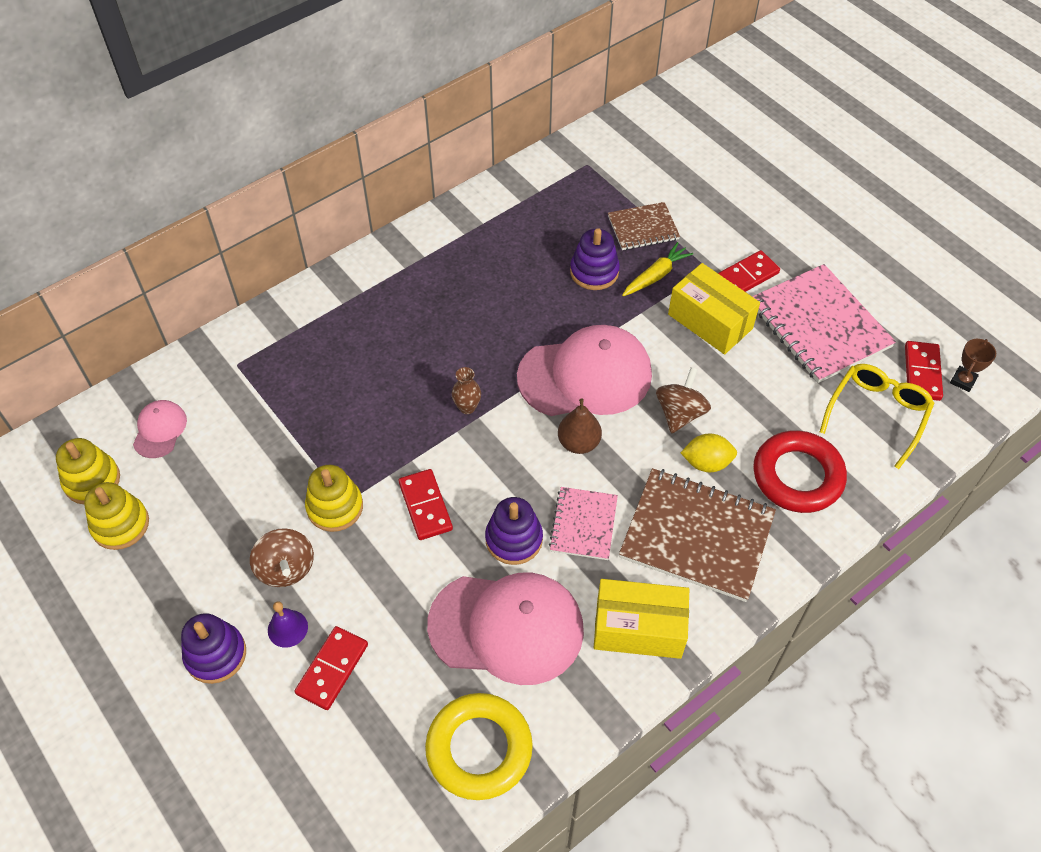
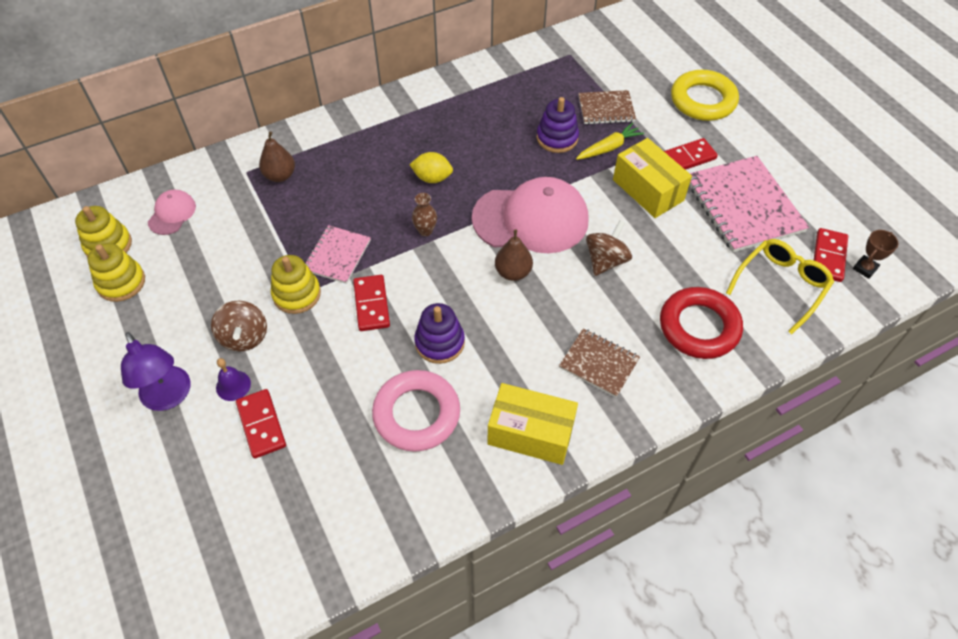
camera: 10 degrees right, 0 degrees up
(215, 654) = (169, 397): purple stacking toy -> purple lamp
(279, 363) = (280, 175): none -> brown pear
(332, 669) = (261, 424): red domino -> red domino turned 60 degrees counterclockwise
(479, 749) = (369, 512): yellow ring -> yellow ring (703, 100)
(507, 627) = (416, 414): pink cap -> pink ring
(583, 524) = (502, 339): pink notebook -> pink notebook (337, 255)
(697, 535) = (599, 363): brown notebook -> brown notebook, size x0.56
(706, 463) = (620, 304): yellow lemon -> yellow lemon (432, 178)

